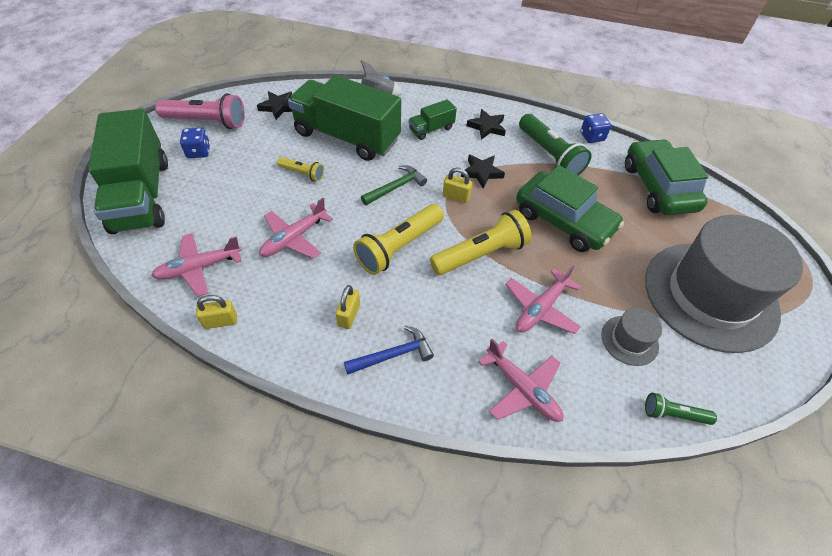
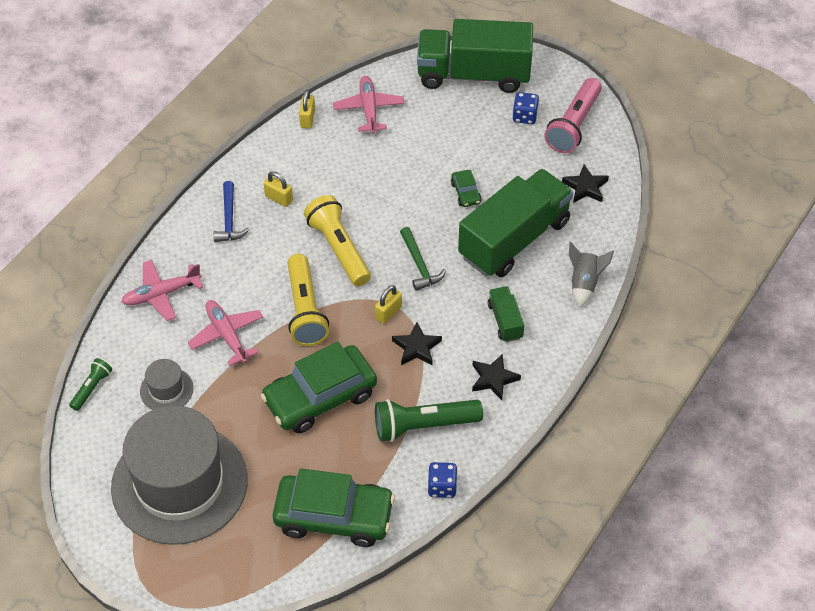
camera: 110 degrees right, 0 degrees up
(294, 238) = (379, 175): pink plane -> none
(302, 173) = (465, 193): yellow flashlight -> green car

